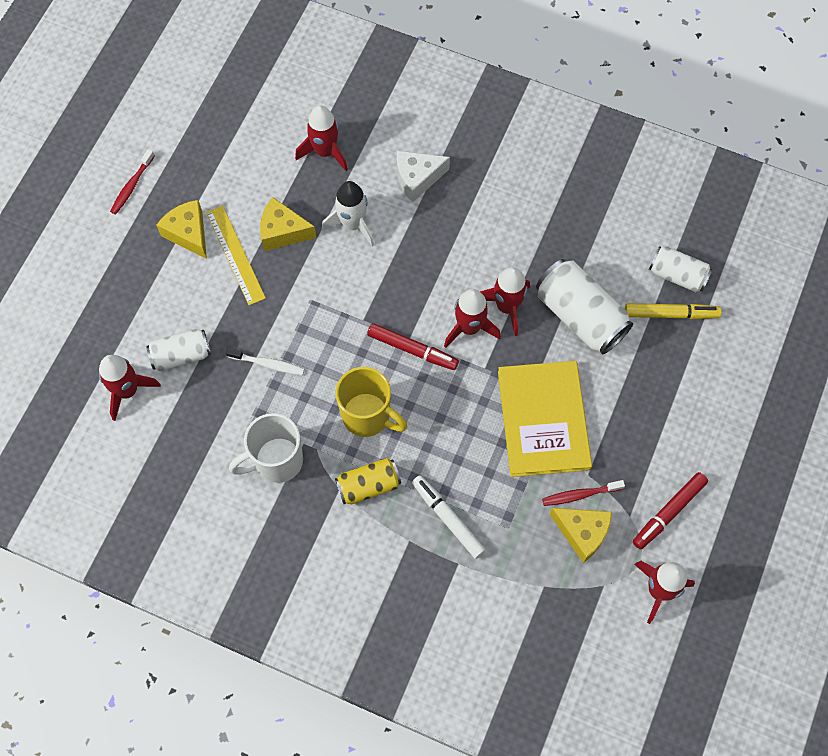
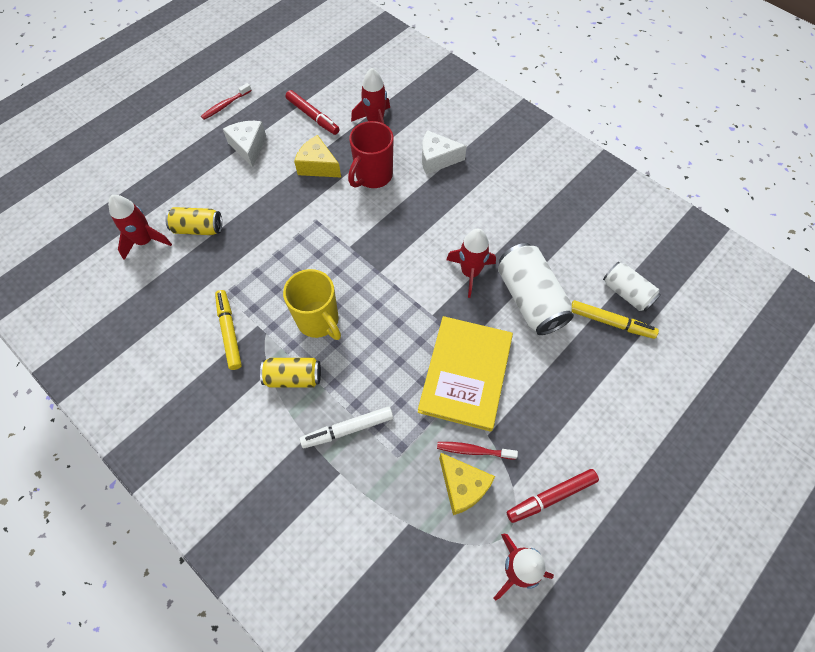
camera: 20 degrees right, 5 degrees down
(181, 355) = (198, 228): white can -> yellow can
(188, 233) = (248, 147): yellow cheese -> white cheese
(235, 255) = (275, 171): yellow ruler -> none
(268, 364) = (260, 255): white toothbrush -> none
(276, 461) = (229, 332): white mug -> yellow marker
(352, 224) = (373, 176): white rocket -> red mug
(412, 349) = (378, 281): red marker -> red marker (313, 116)
(448, 518) = (348, 429): white marker -> white marker turned 90 degrees counterclockwise
(469, 328) = (432, 279): red rocket -> none

